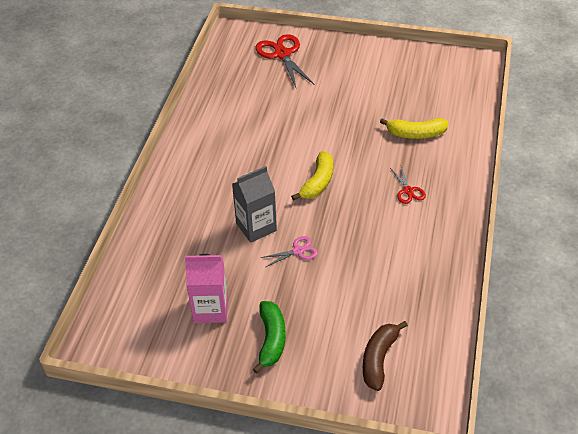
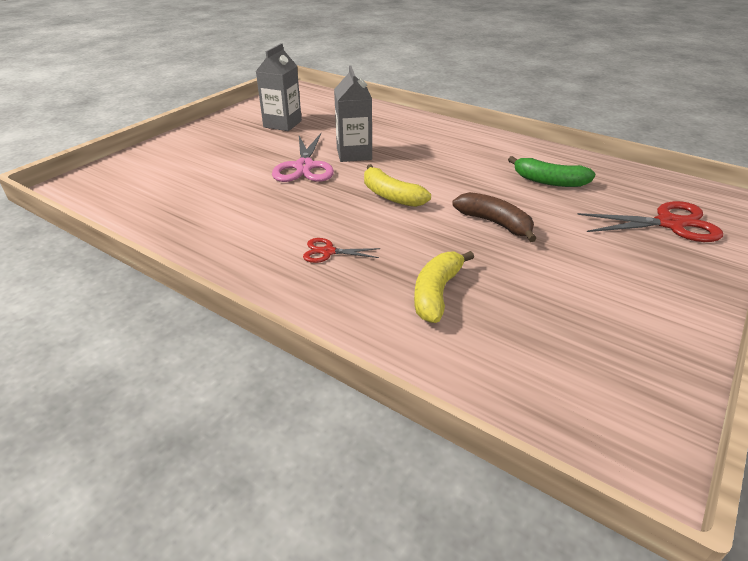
camera: 110 degrees right, 10 degrees down
(210, 309) = (282, 124): pink carton -> grey carton
(271, 340) = (225, 139): green banana -> green banana (549, 181)
(298, 251) = (304, 167): pink scissors -> pink scissors, size x1.87
(379, 358) = (144, 177): brown banana -> brown banana (495, 223)

